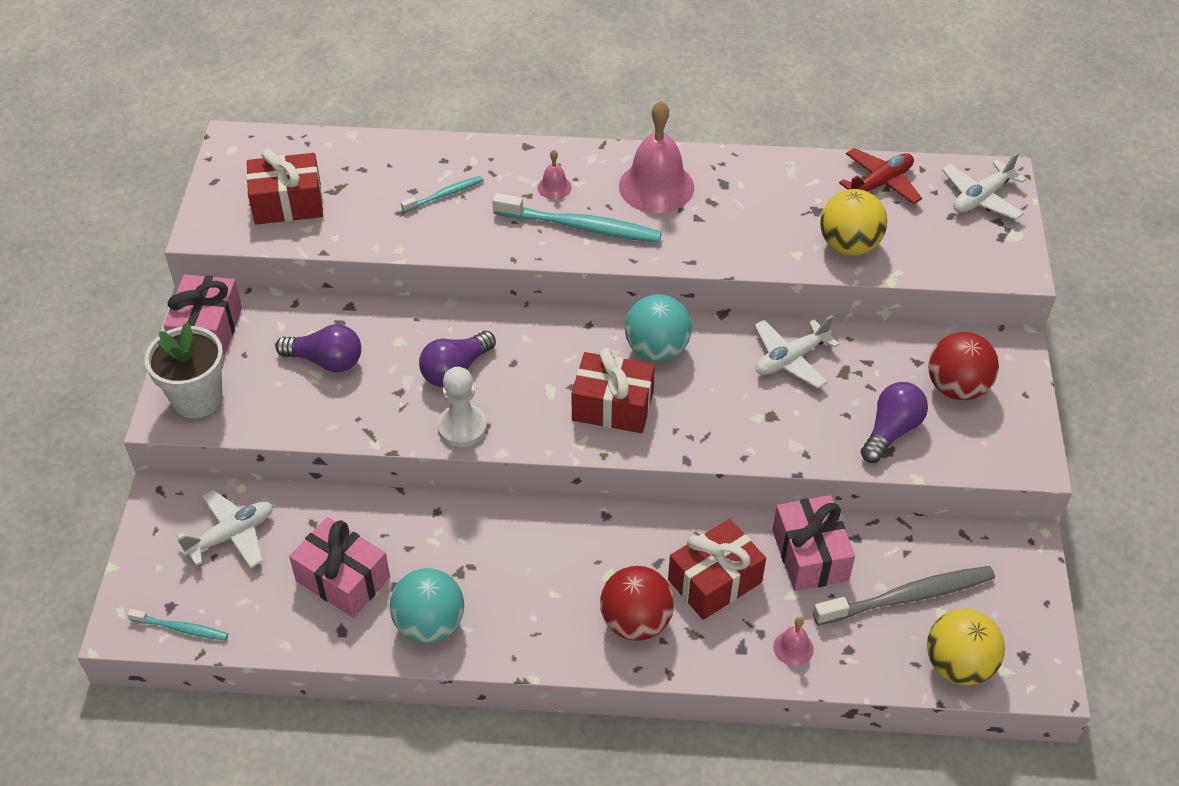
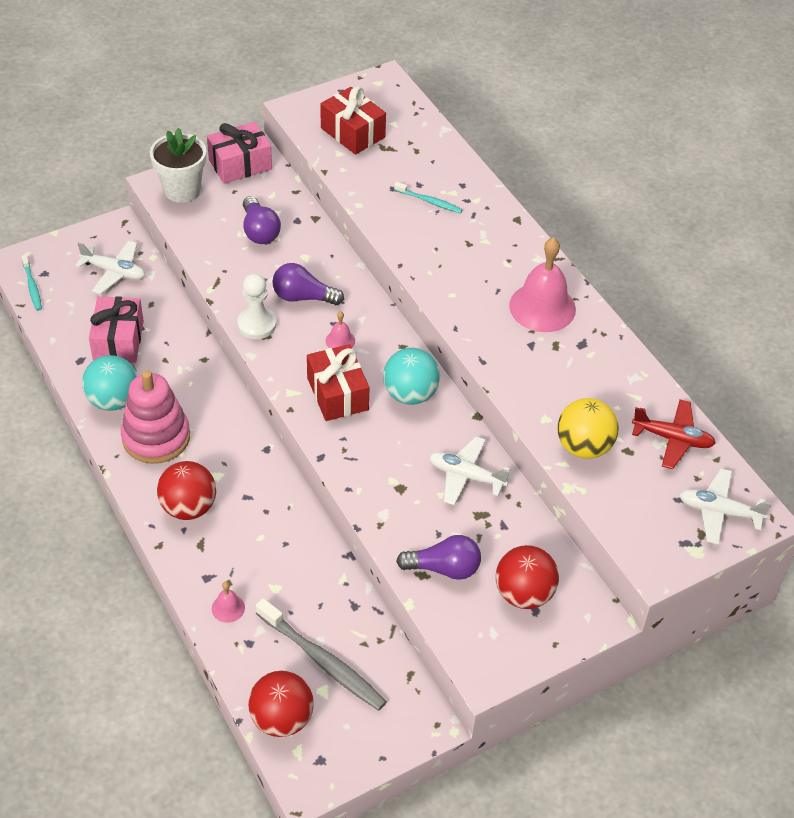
camera: 55 degrees right, 0 degrees up
(515, 607) = (156, 437): none -> pink stacking toy
(554, 187) = (489, 253): pink bell -> pink bell (340, 340)
(581, 226) = (463, 285): turquoise toothbrush -> none
(714, 581) = (254, 536): red gift -> none
(810, 555) = (317, 583): pink gift -> none
(958, 665) = (281, 719): yellow ball -> red ball

